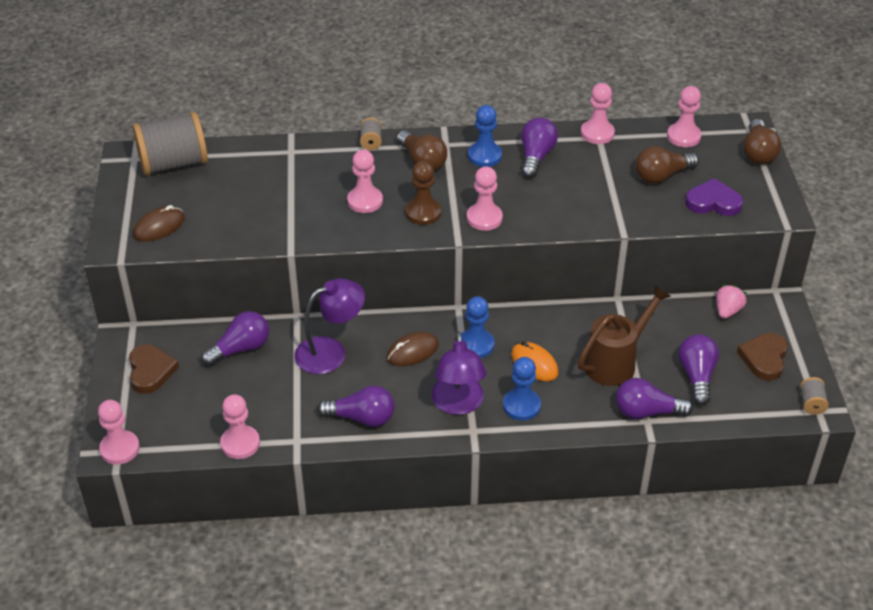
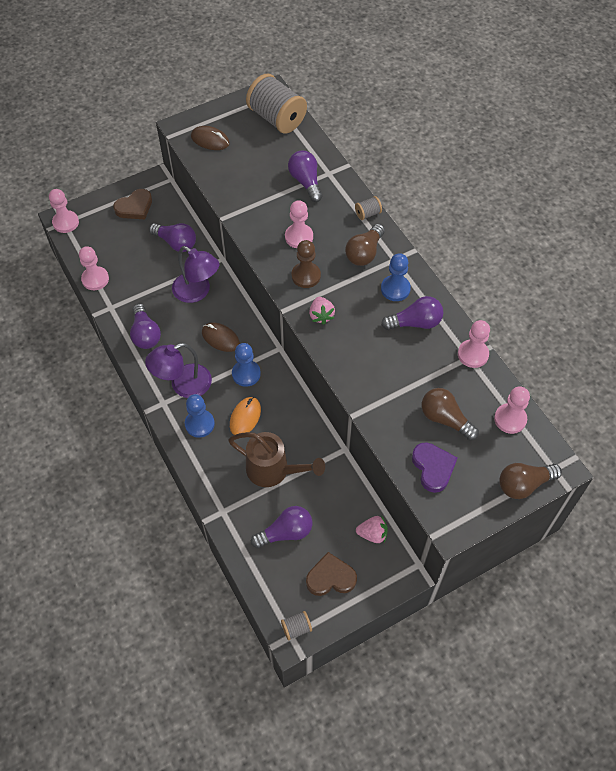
camera: 65 degrees right, 15 degrees up
(484, 218) = (321, 315): pink pawn -> pink strawberry
(647, 412) = (231, 509): purple light bulb -> purple light bulb (306, 182)

